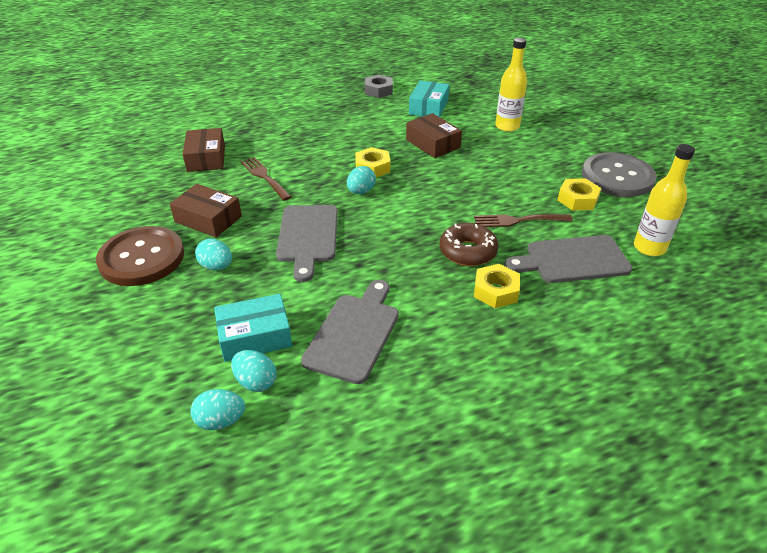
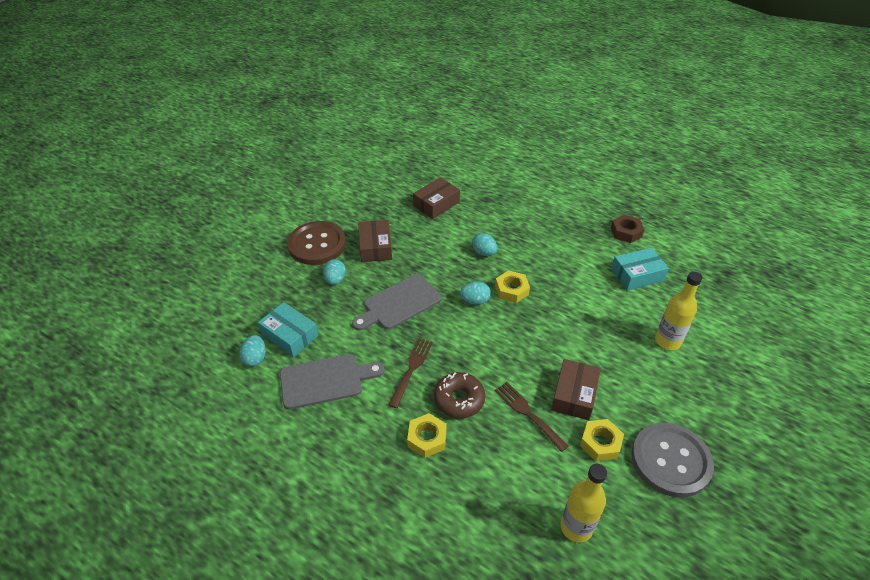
camera: 55 degrees right, 5 degrees up
(221, 421) = (219, 361): turquoise egg -> turquoise egg (484, 252)
(265, 177) = (443, 243): brown fork -> brown fork (411, 370)
(378, 90) = (626, 232): grey nut -> brown nut
(433, 144) = (583, 307): brown box -> brown box (574, 395)
(572, 260) = (507, 474): grey cutting board -> none

